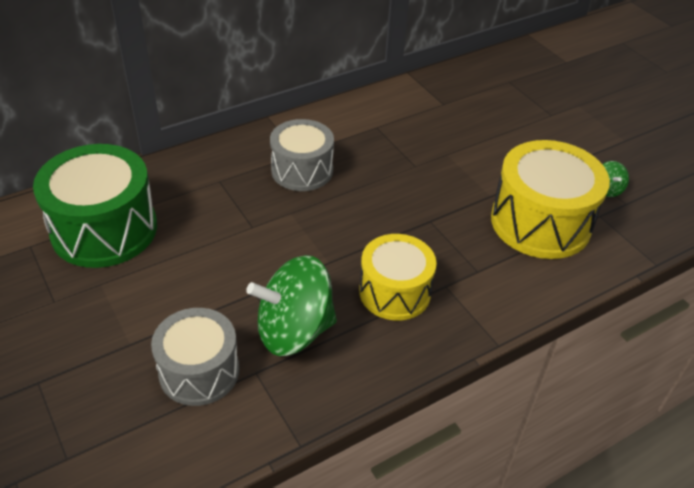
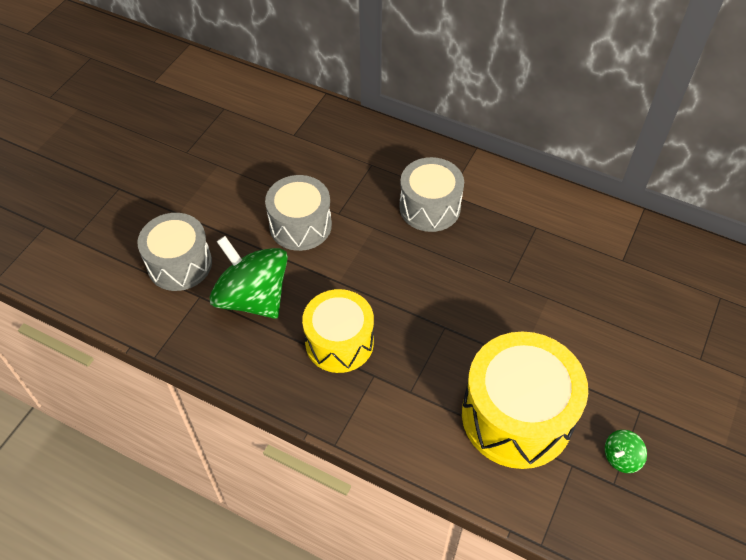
camera: 60 degrees right, 10 degrees up
(104, 229) = (268, 134): green drum -> none
(241, 258) = (300, 225): none -> grey drum

